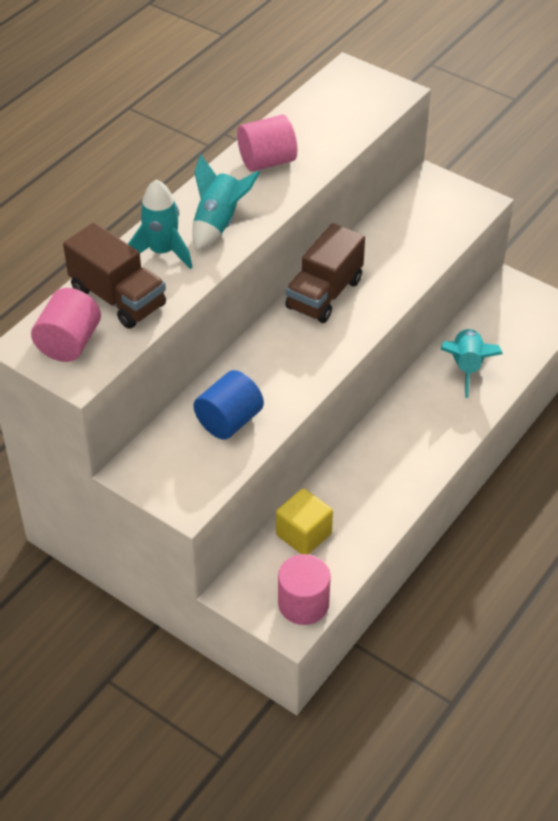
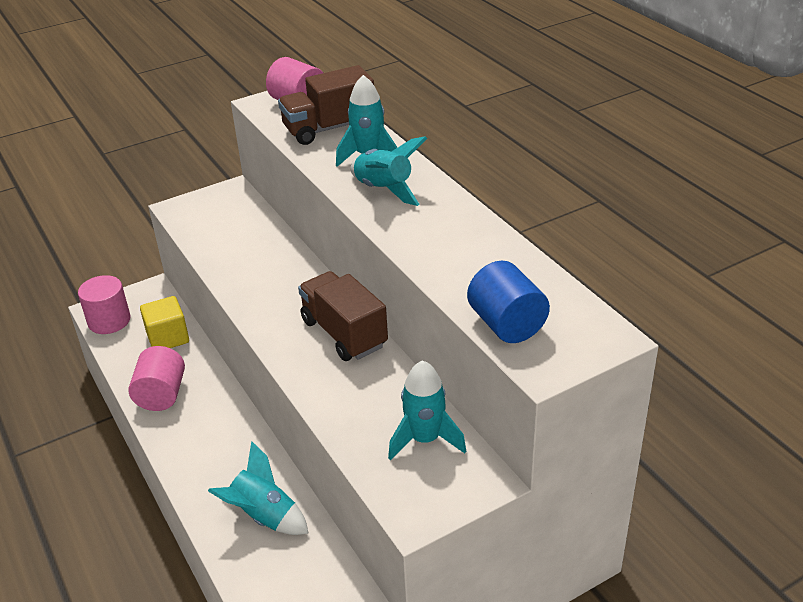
camera: 115 degrees right, 10 degrees down
(229, 421) = (237, 242): blue cylinder -> blue cylinder (507, 324)
(267, 161) = (460, 236): pink cylinder -> pink cylinder (161, 395)
(412, 215) = (425, 439): none -> turquoise rocket

